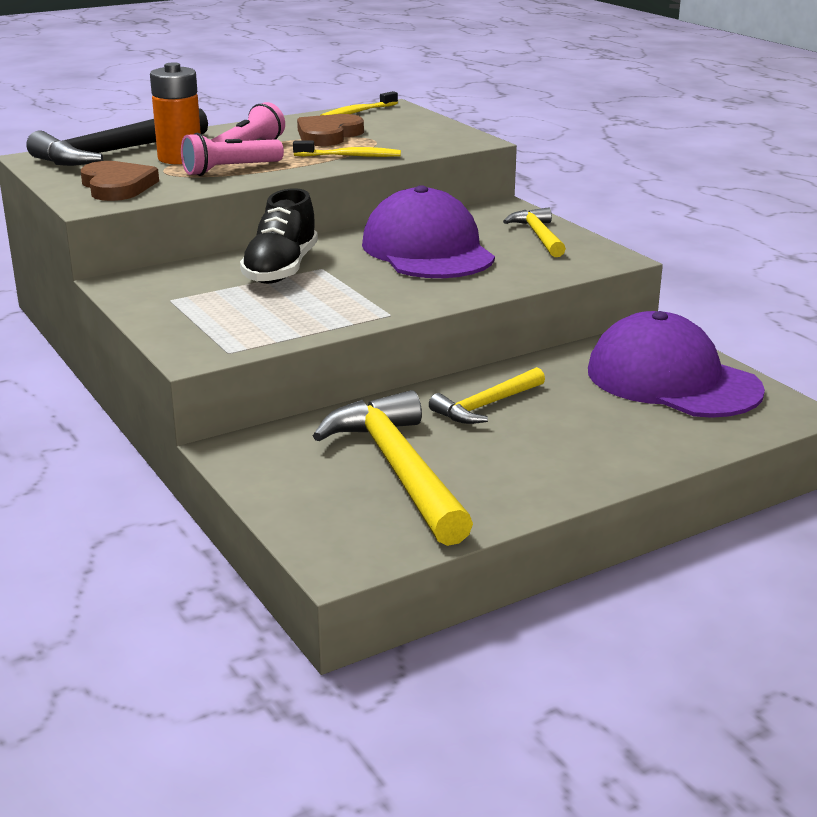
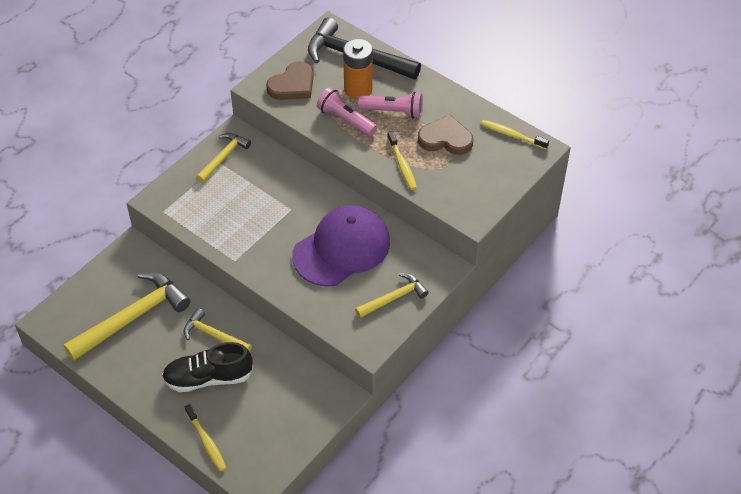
camera: 70 degrees right, 25 degrees up
(160, 296) = (223, 157): none -> yellow hammer
(281, 269) = (281, 192): black shoe -> black shoe (208, 378)
(672, 380) = (278, 417): purple cap -> none
(702, 439) = (206, 442): none -> yellow toothbrush

